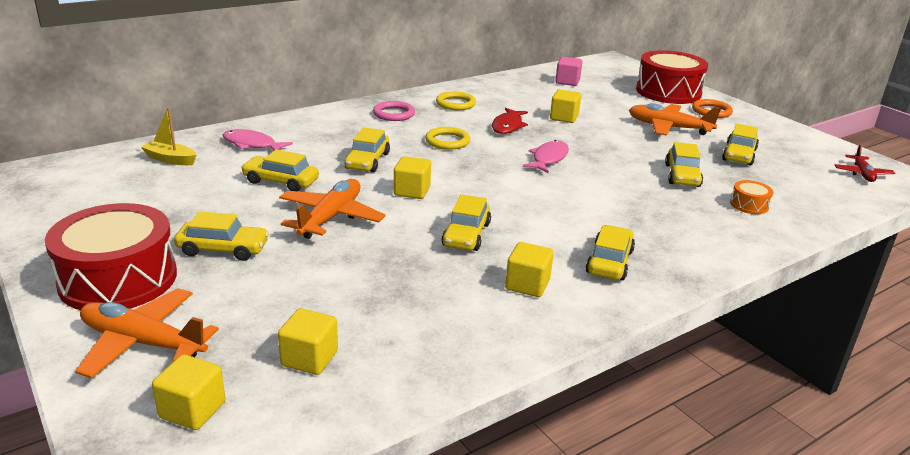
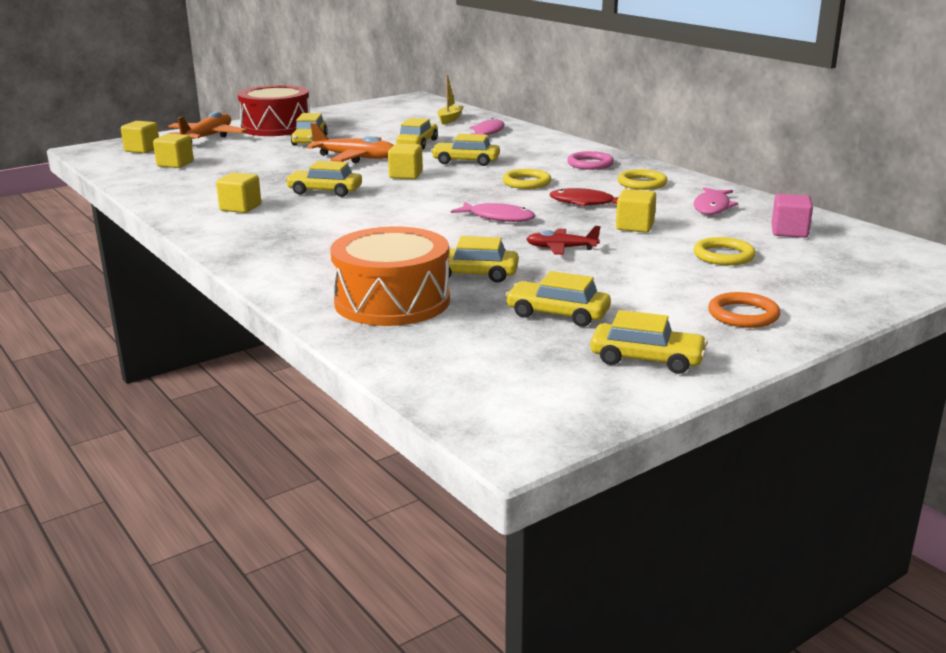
camera: 90 degrees right, 5 degrees down
(517, 92) = (712, 207): none -> pink fish
(609, 262) = (270, 233): yellow car -> yellow car (646, 359)
(617, 102) = (723, 256): none -> yellow ring
(668, 92) = (815, 291): red drum -> none
(668, 128) = (640, 279): orange plane -> none
(749, 205) = (392, 301): orange drum -> orange drum, size x2.37
(862, 174) = (519, 398): red plane -> red plane (561, 248)

